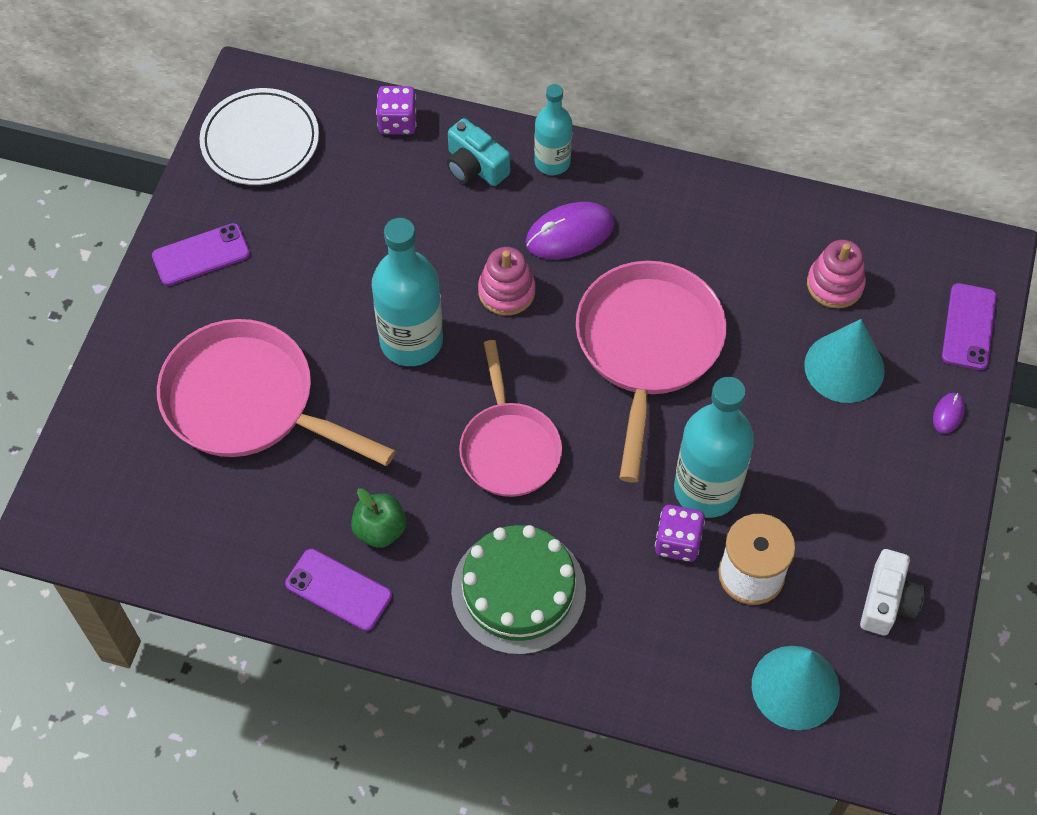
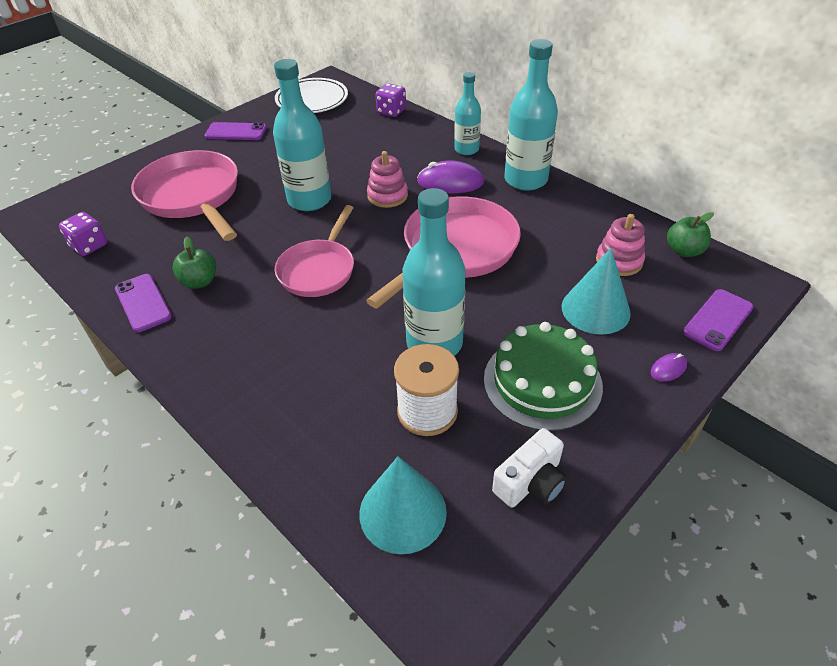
camera: 30 degrees right, 15 degrees down
(475, 166) = (418, 139): turquoise camera -> none
(518, 591) = (251, 350): green cake -> green cake (542, 382)
(660, 191) = (525, 180): none -> turquoise bottle
(678, 542) = (387, 367): purple dice -> purple dice (89, 246)
(895, 238) = (684, 251): none -> green apple

